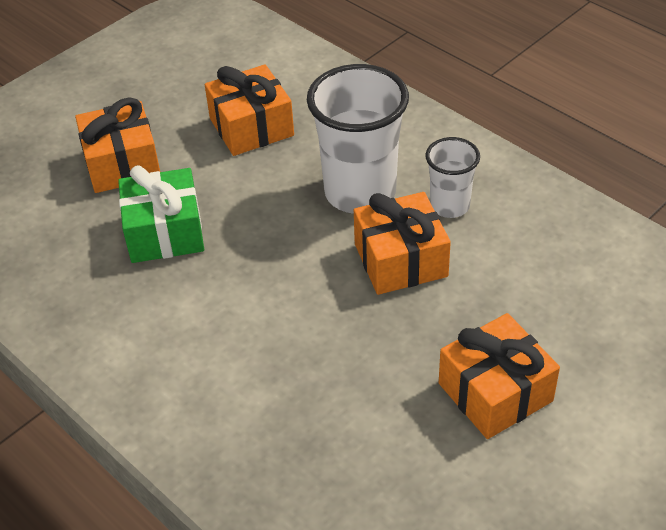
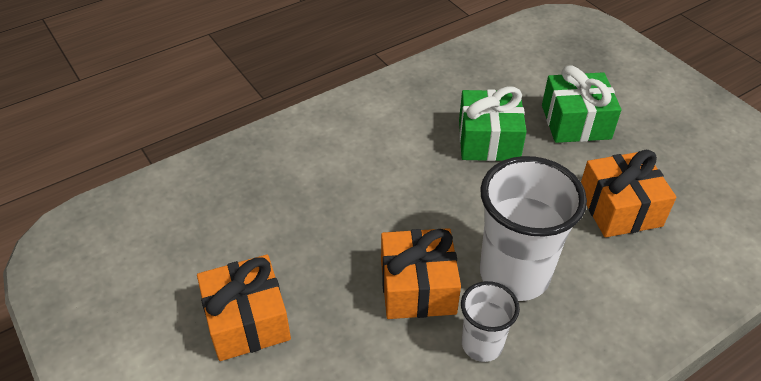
camera: 100 degrees right, 0 degrees up
(122, 164) = (575, 122): orange gift -> green gift

